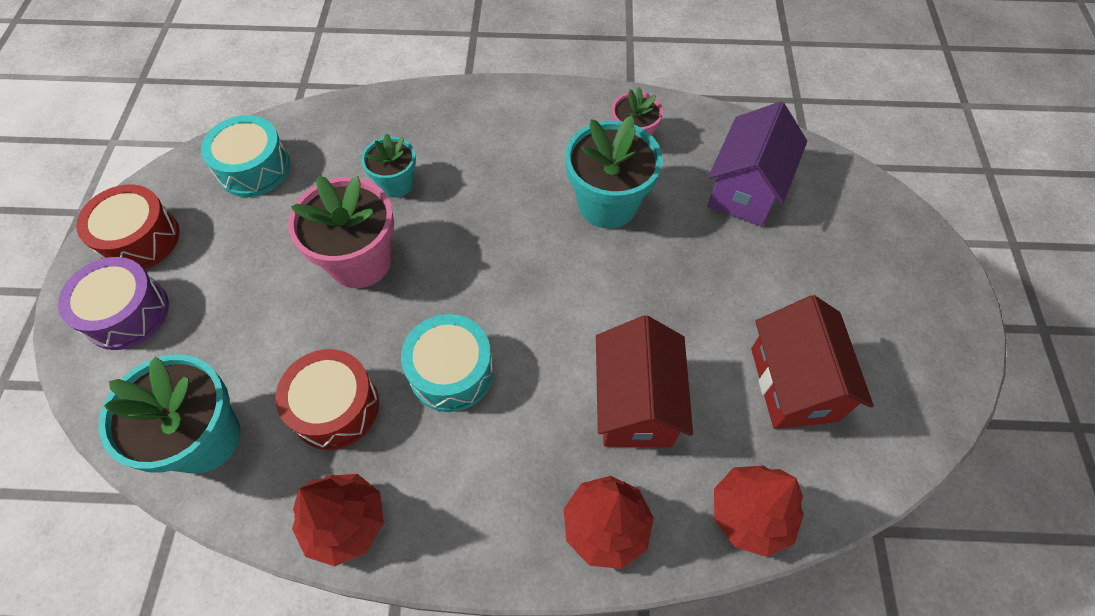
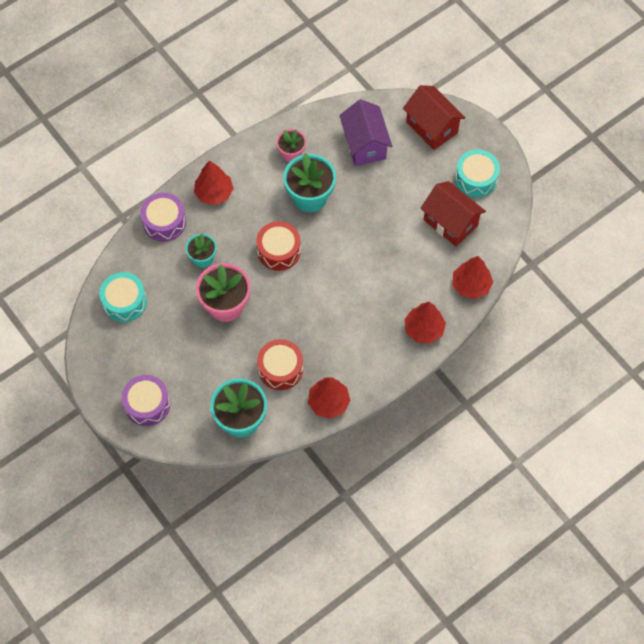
camera: 40 degrees left, 5 degrees up
(140, 239) = (111, 372): red drum -> red drum (279, 251)
(398, 113) = (164, 222): none -> purple drum
(451, 371) = (313, 320): turquoise drum -> turquoise drum (476, 178)
(490, 120) = (214, 193): none -> red tree
(635, 404) = (397, 276): red house -> red house (432, 127)

